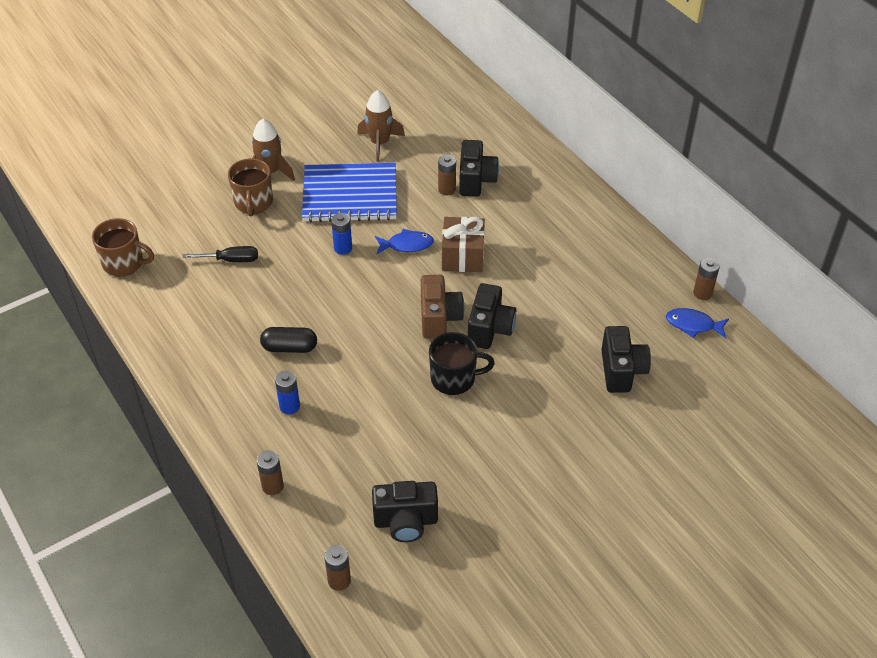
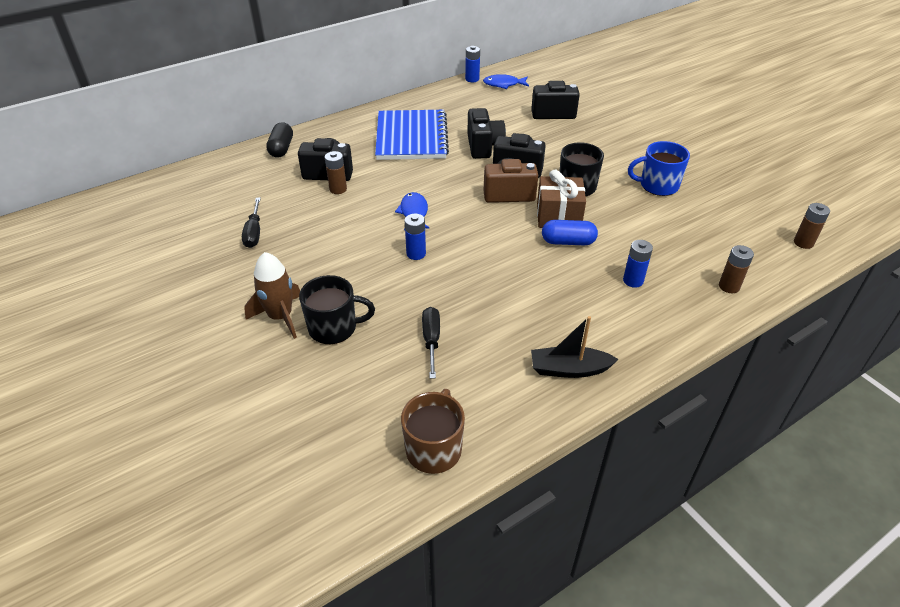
camera: 90 degrees left, 5 degrees down
(184, 345) = (569, 369): none -> black boat
(253, 203) = (334, 328): brown mug -> black mug
(289, 347) = (558, 285): black capsule -> black capsule (281, 148)
(350, 195) = (335, 251): blue notebook -> blue notebook (411, 137)
(354, 361) = (568, 242): none -> blue capsule
(380, 143) = (254, 232): brown rocket -> black screwdriver
(406, 522) = (730, 210): black camera -> black camera (484, 146)
(456, 457) = (658, 185): none -> blue mug
(462, 256) = (430, 181): brown gift -> brown gift (558, 216)
(693, 325) = (503, 84): blue fish -> blue fish turned 75 degrees clockwise
(702, 293) = (472, 79): brown battery -> blue battery

